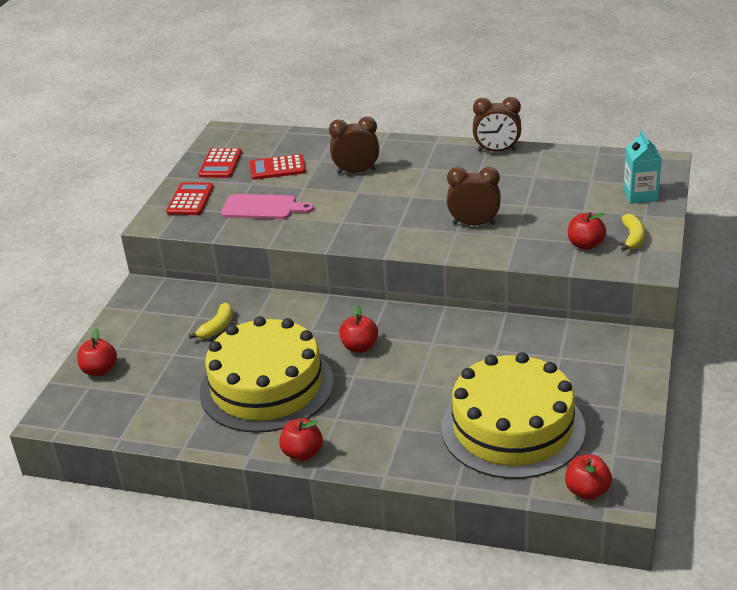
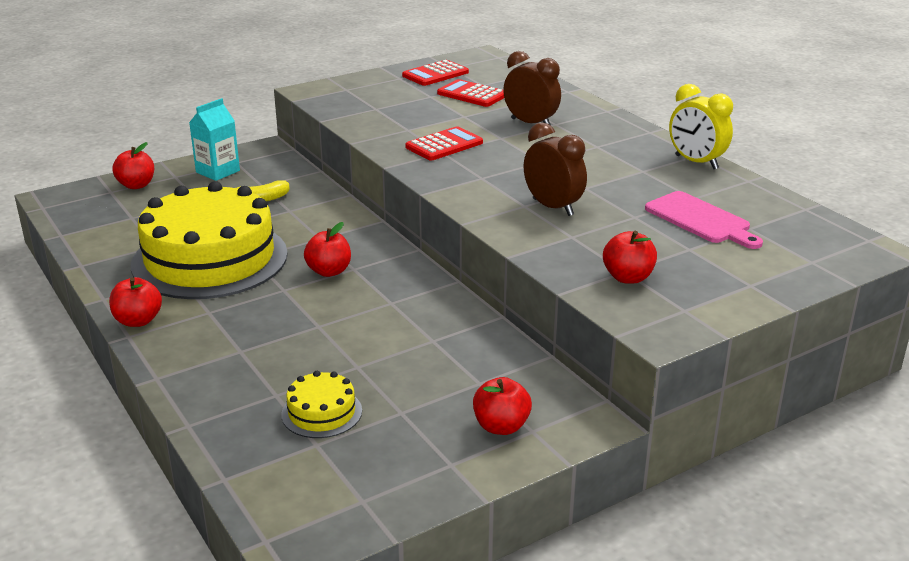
camera: 40 degrees right, 5 degrees down
(190, 200) = (364, 87): red calculator -> red calculator (444, 145)
(262, 207) = (403, 115): pink cutting board -> pink cutting board (700, 220)
(497, 151) = (696, 162): brown clock -> yellow clock
(512, 428) = (321, 412): yellow cake -> yellow cake, size x0.42
(587, 491) = (276, 513): red apple -> red apple (501, 426)
(633, 238) = (693, 298): yellow banana -> none
(640, 195) = (780, 266): turquoise carton -> turquoise carton (218, 171)

